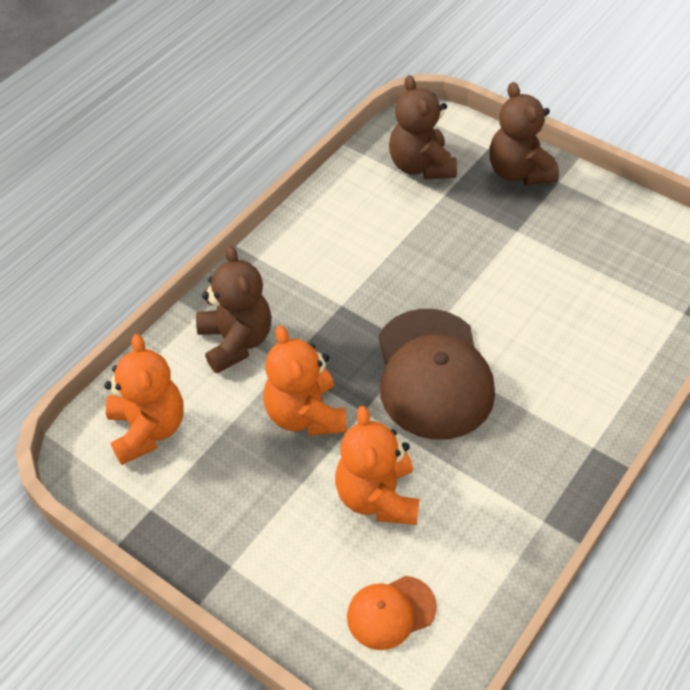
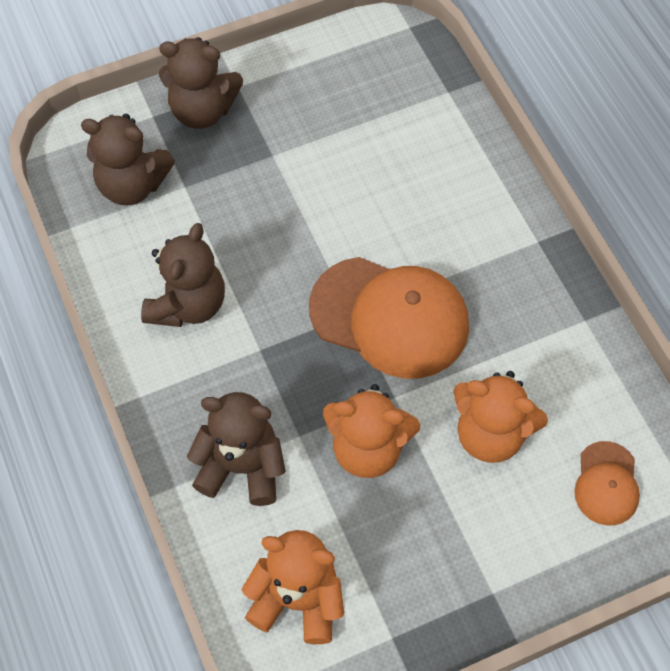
camera: 60 degrees left, 10 degrees up
(347, 244) = (188, 304): none -> brown teddy bear
(433, 374) = (390, 317): brown cap -> orange cap

